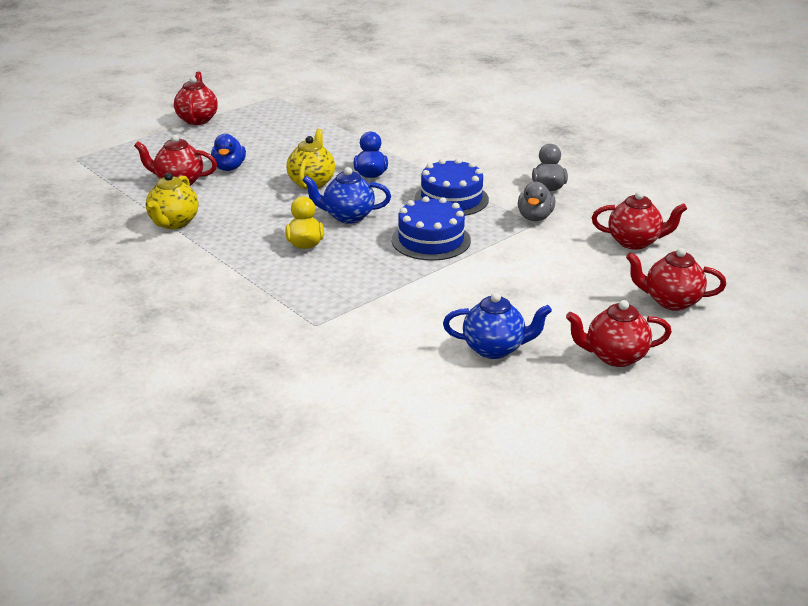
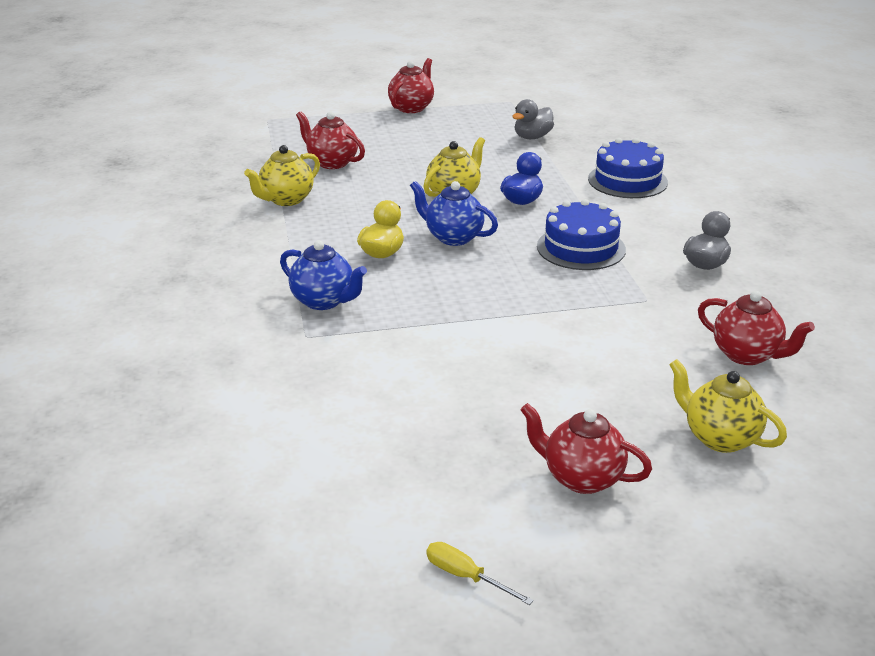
camera: 30 degrees right, 0 degrees up
(229, 167) = (391, 160): blue duck -> none
(431, 240) = (512, 285): blue cake -> blue cake (627, 180)
(494, 349) = (456, 421): blue teapot -> blue teapot (324, 301)
(535, 217) = (654, 293): grey duck -> grey duck (532, 137)
(609, 446) = (466, 576): none -> yellow screwdriver
(671, 301) = (720, 438): red teapot -> yellow teapot

